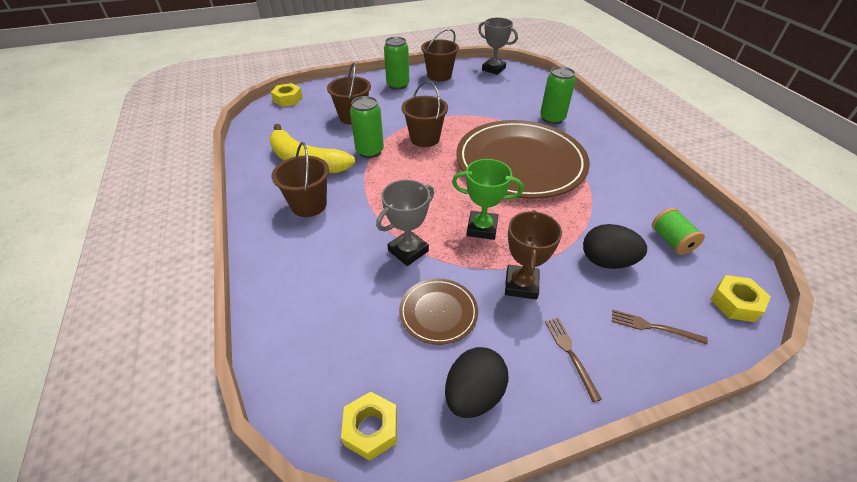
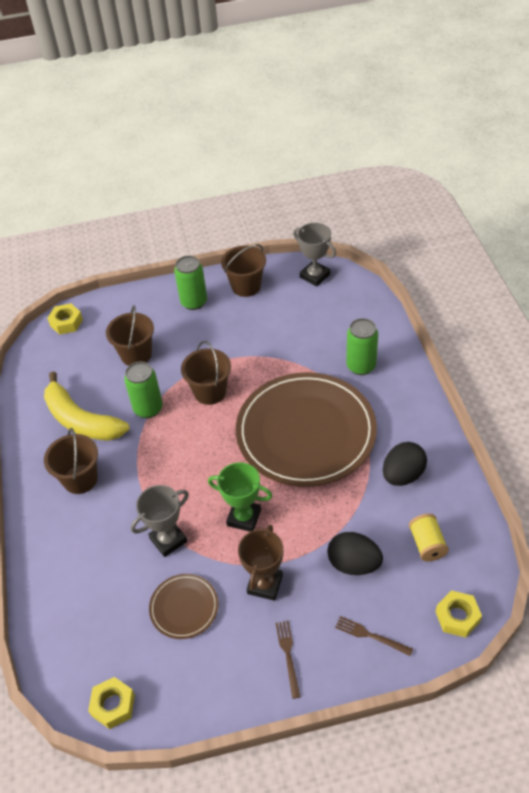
camera: 10 degrees right, 5 degrees up
(473, 394) = (198, 684): black egg -> black egg (402, 475)
(671, 241) = (427, 544): green spool -> yellow spool

